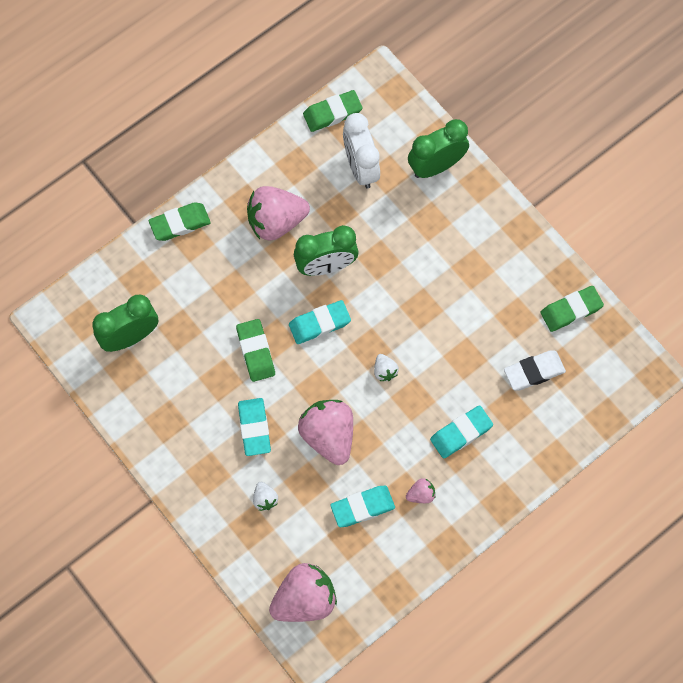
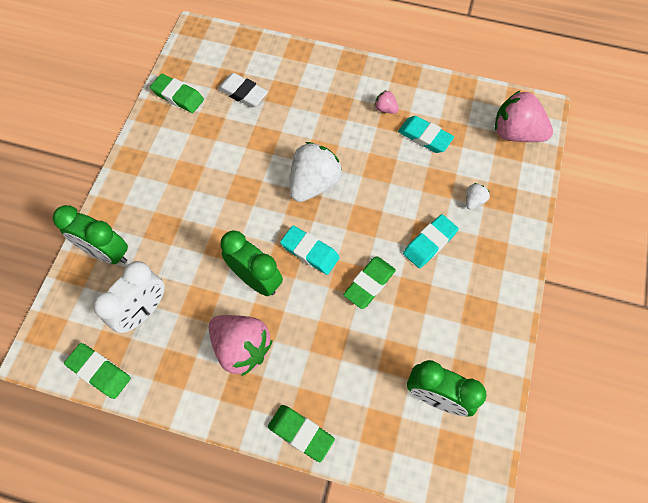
camera: 125 degrees left, 5 degrees down
(328, 435) = (392, 189): pink strawberry -> none
(384, 371) = (313, 183): white strawberry -> white strawberry, size x2.23
(461, 433) = (322, 110): turquoise eraser -> none

